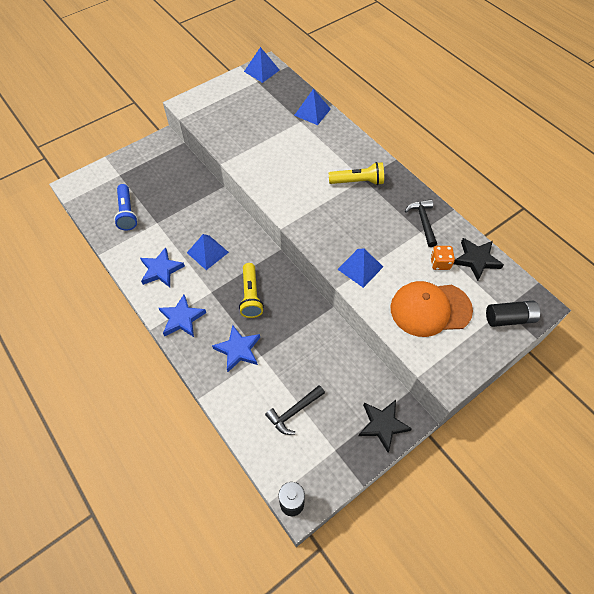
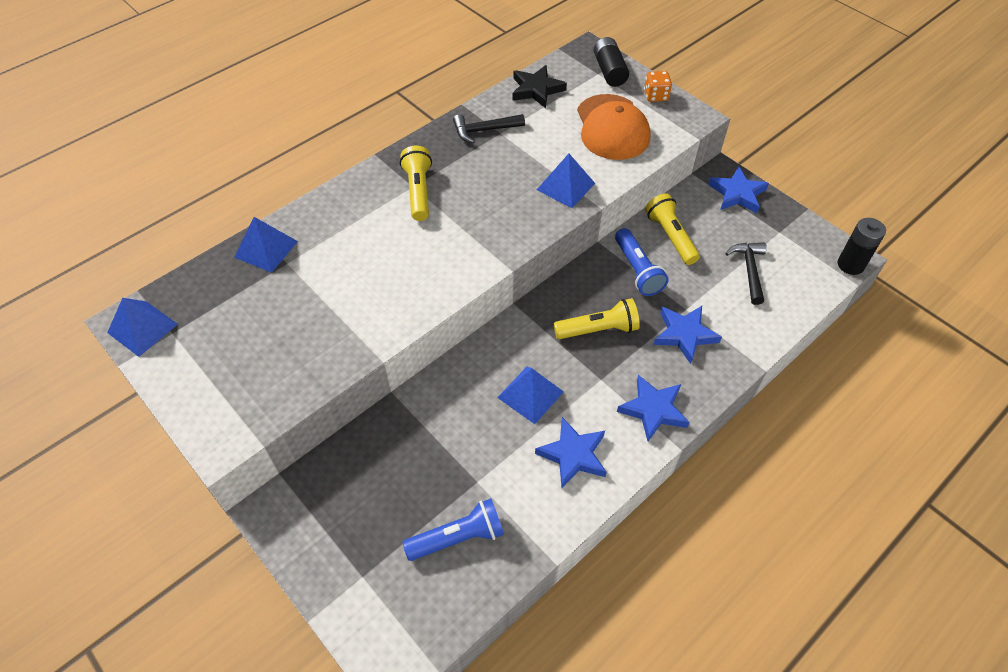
camera: 95 degrees left, 5 degrees down
(294, 412) = (749, 270): black hammer -> black hammer turned 135 degrees counterclockwise
(301, 329) = (637, 270): none -> blue flashlight
(334, 359) = (670, 236): none -> yellow flashlight
(382, 425) = (737, 194): black star -> blue star
(439, 263) = (546, 118): orange dice -> orange dice (655, 96)

